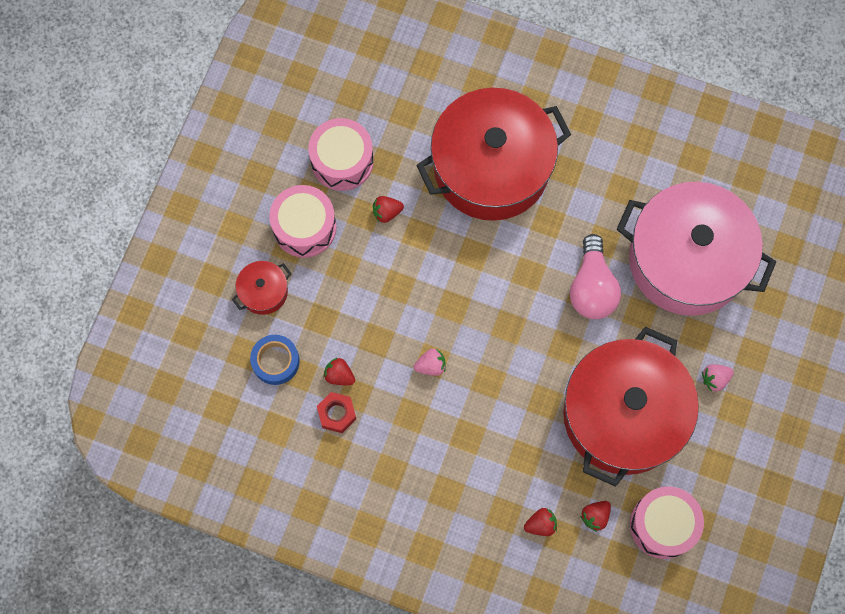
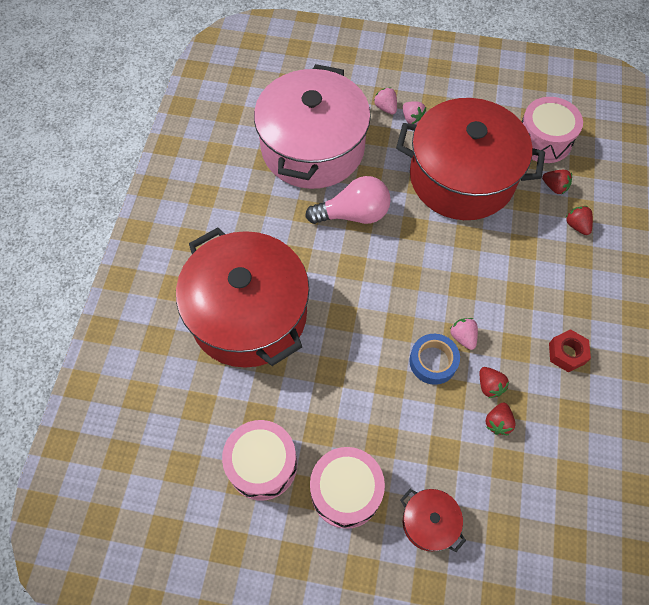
camera: 100 degrees left, 10 degrees down
(275, 361) = (502, 492): blue tape -> blue tape (433, 361)
(337, 414) = (537, 417): red nut -> red nut (566, 353)
(387, 212) = (313, 406): red strawberry -> red strawberry (489, 386)
(735, 352) = (385, 108): none -> pink strawberry

